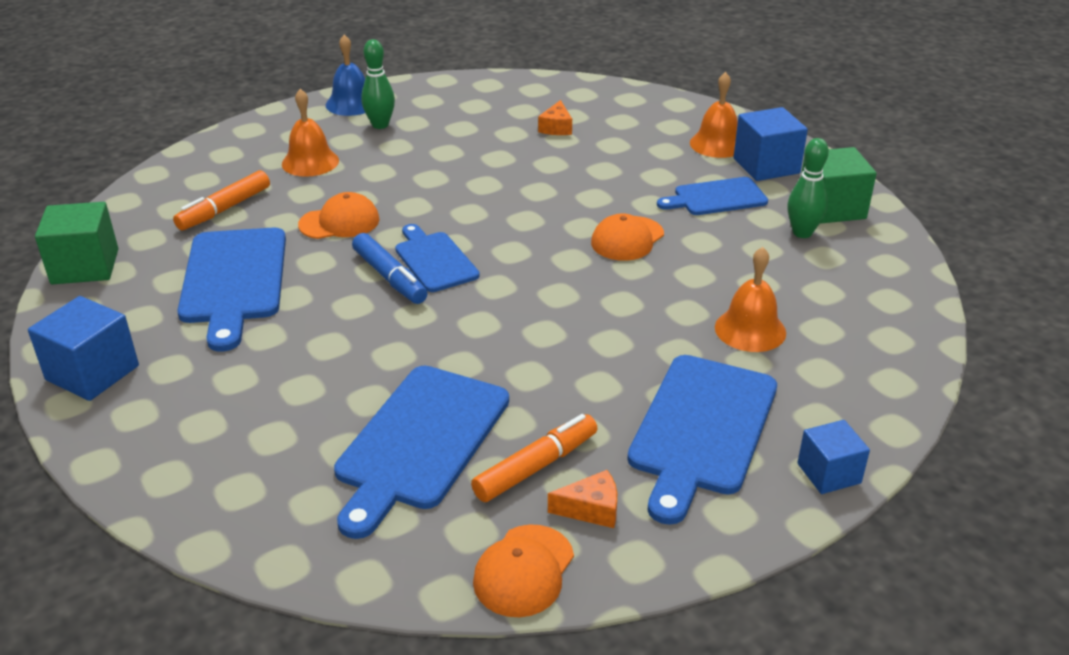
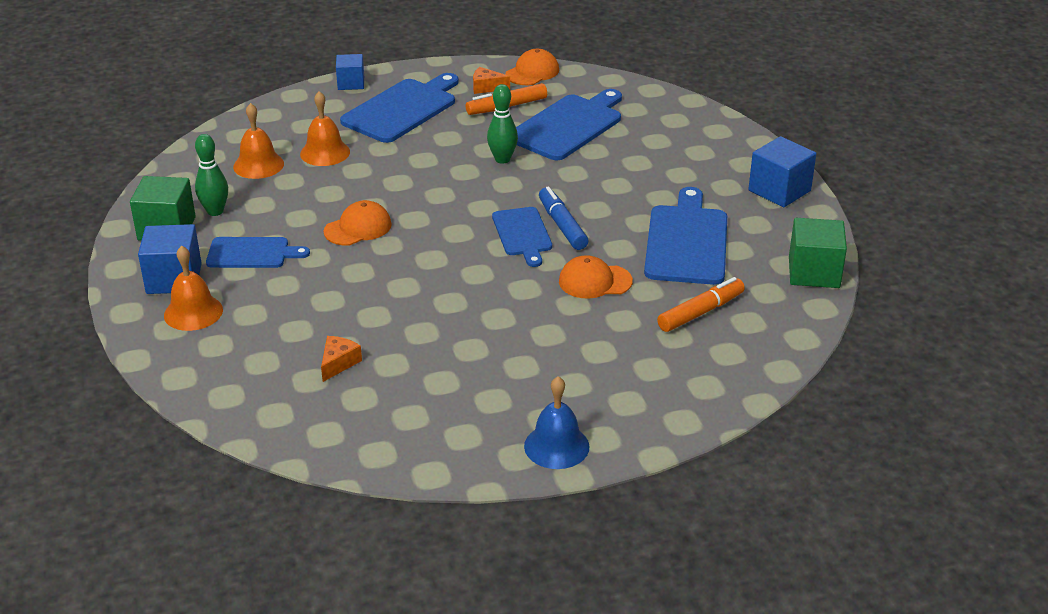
camera: 165 degrees left, 0 degrees up
(310, 162) = (615, 358): orange bell -> orange bell (258, 165)
(380, 125) = (530, 402): green bowling pin -> green bowling pin (502, 159)

